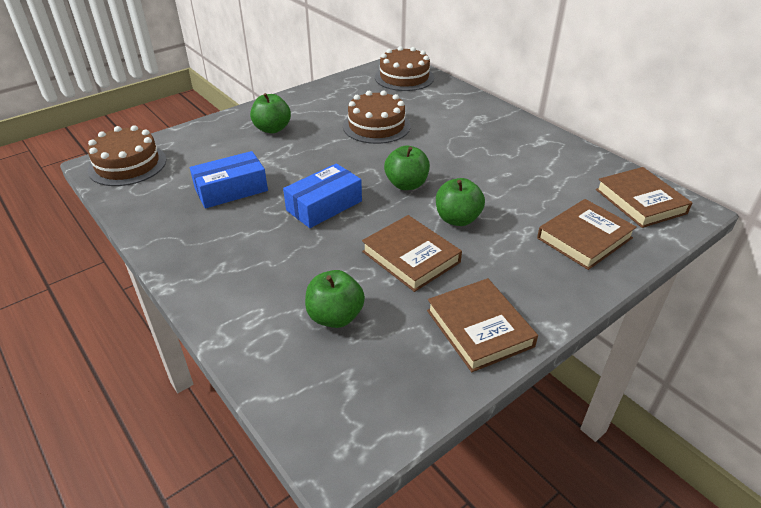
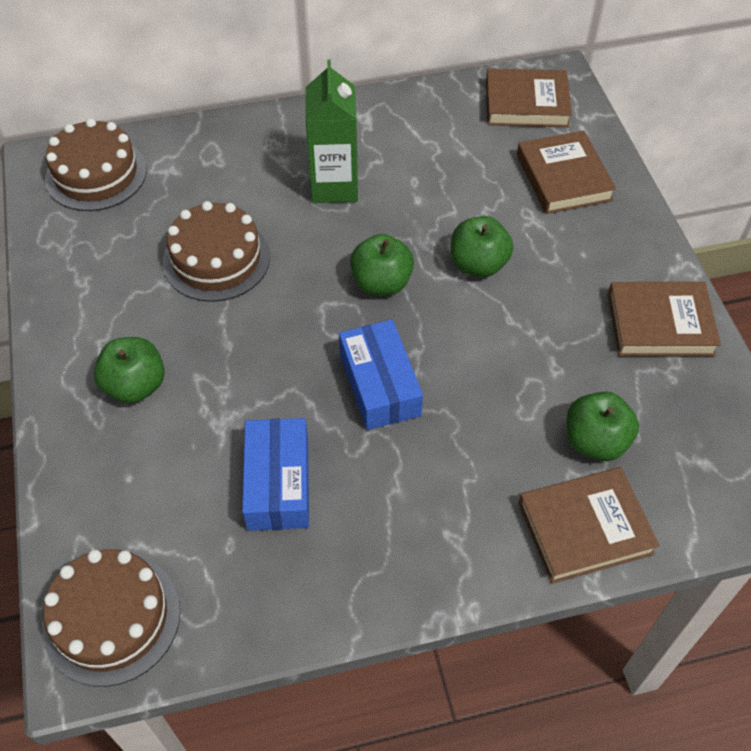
camera: 65 degrees left, 15 degrees up
(411, 257) = (525, 335): brown book -> brown book (585, 528)
(470, 146) = (334, 186): none -> green carton

